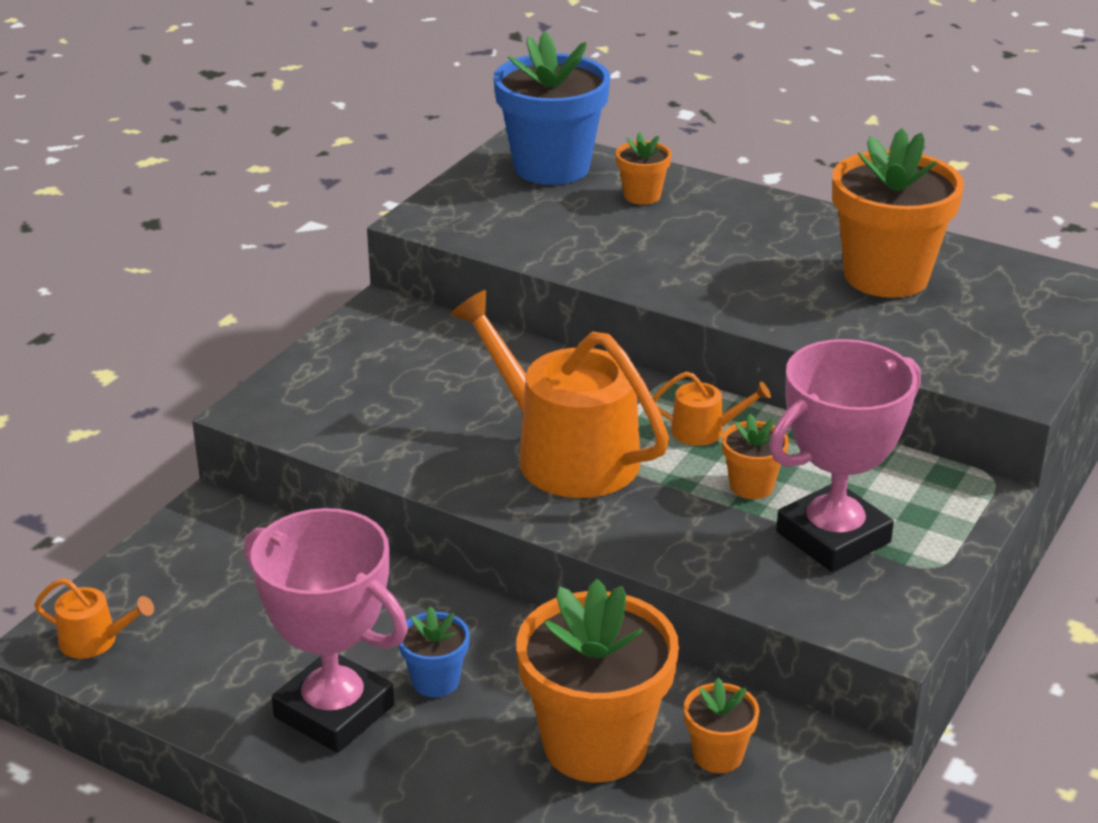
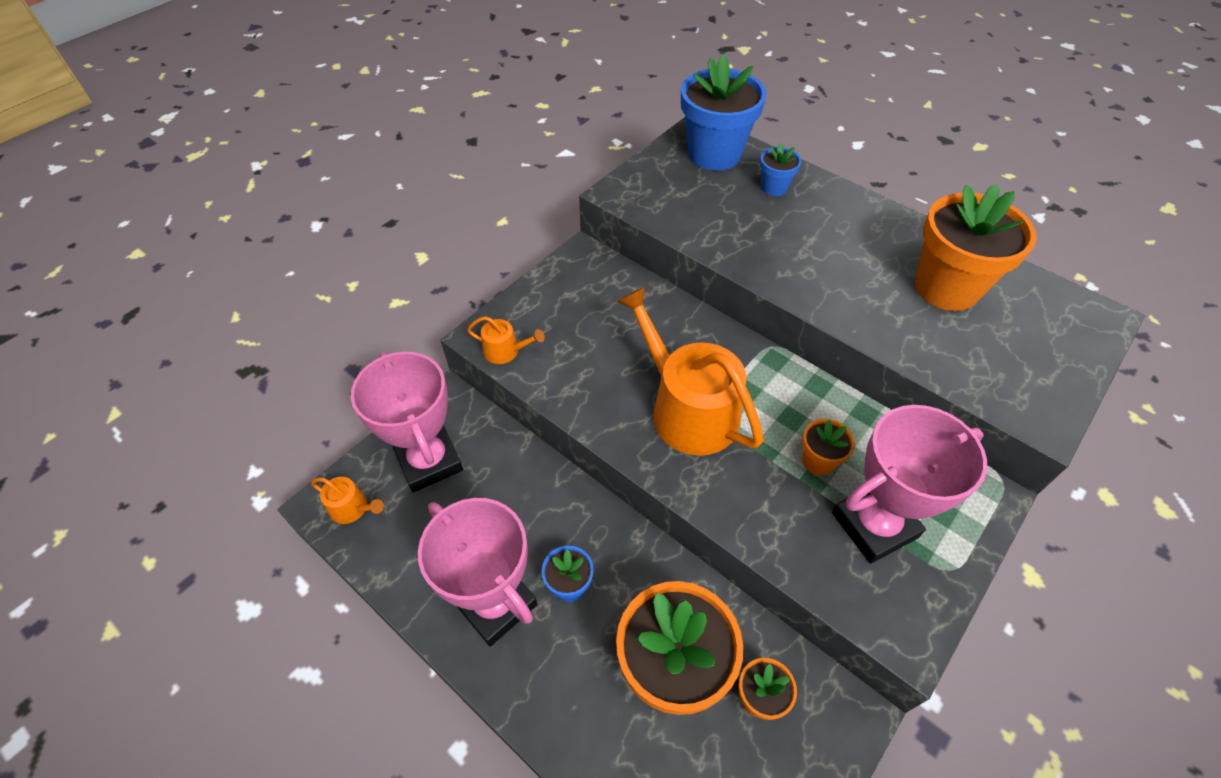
camera: 10 degrees right, 20 degrees up
(197, 579) = (429, 461): none -> pink trophy
(642, 196) = (774, 187): orange flower pot -> blue flower pot
(704, 431) = (790, 400): orange watering can -> orange watering can (505, 351)

